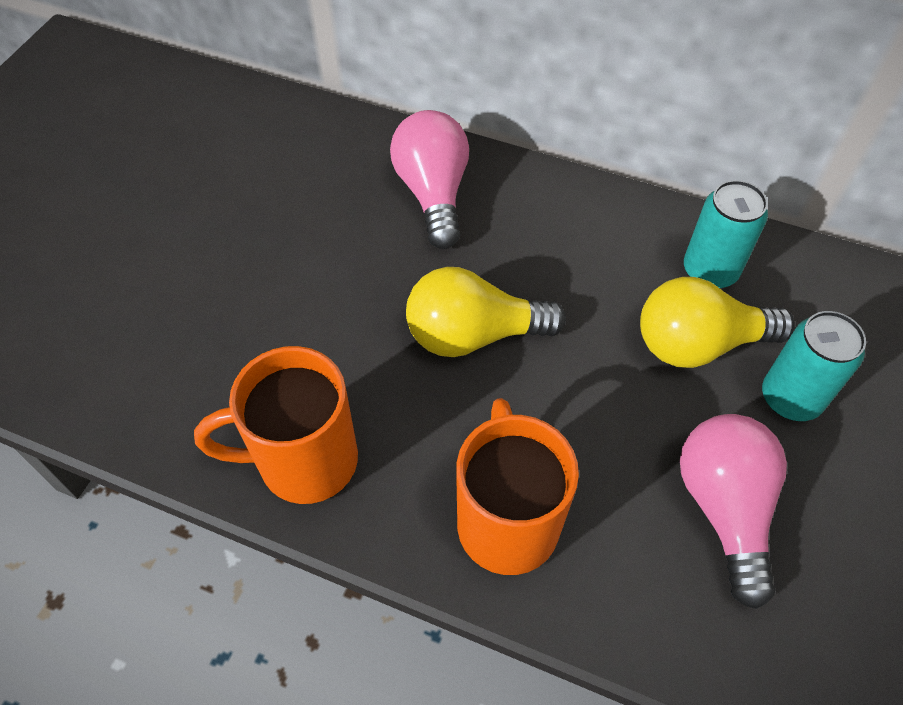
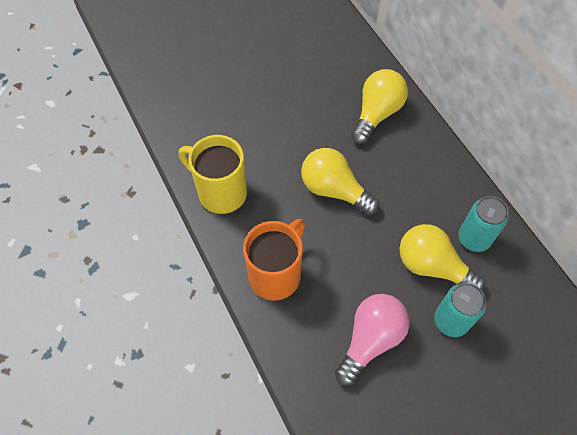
camera: 40 degrees right, 5 degrees up
(304, 461) = (221, 192): orange mug -> yellow mug
(433, 193) = (376, 114): pink light bulb -> yellow light bulb

